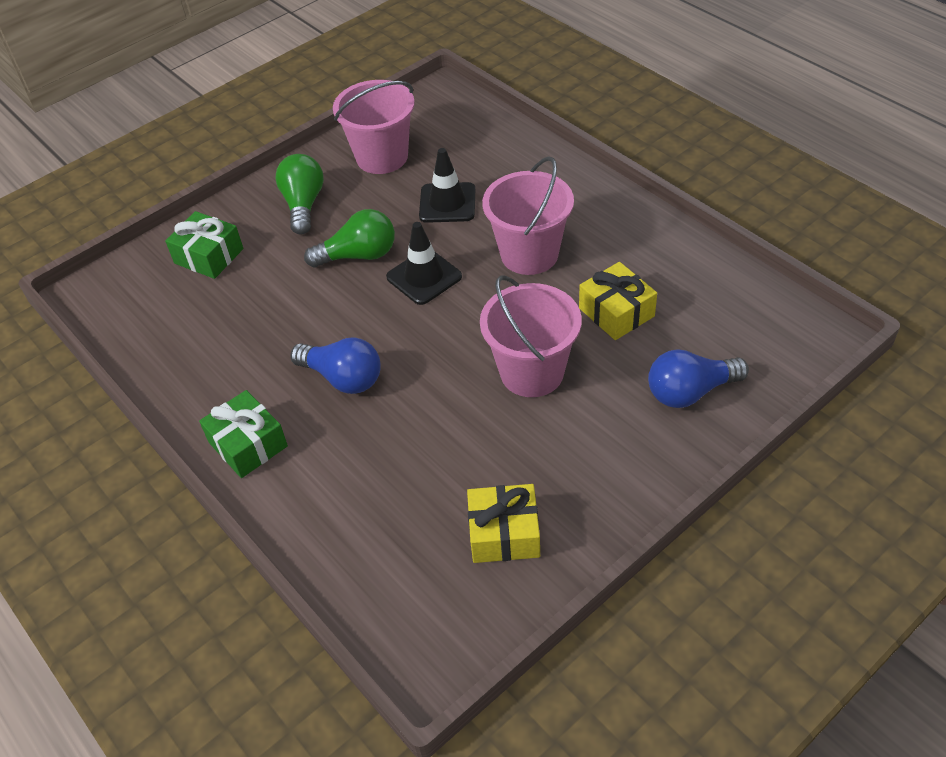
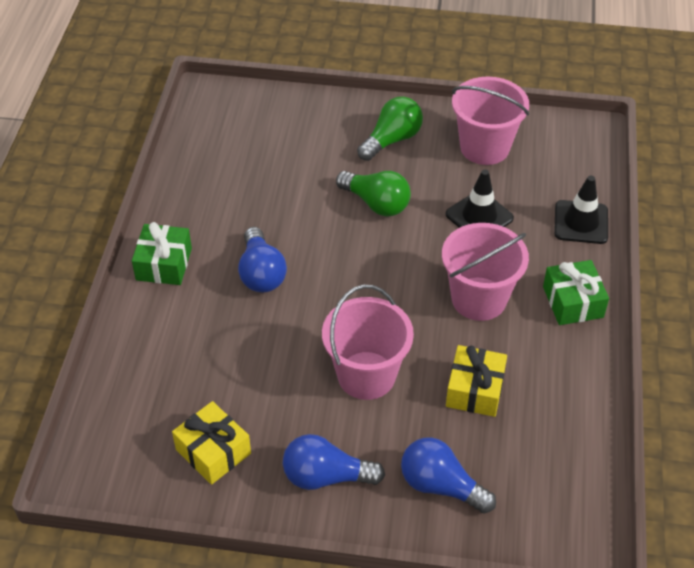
camera: 45 degrees right, 0 degrees up
(209, 256) = (295, 127): green gift -> green gift (573, 302)
(424, 277) = (393, 253): black traffic cone -> black traffic cone (581, 222)
(610, 464) = (326, 476): none -> blue light bulb

